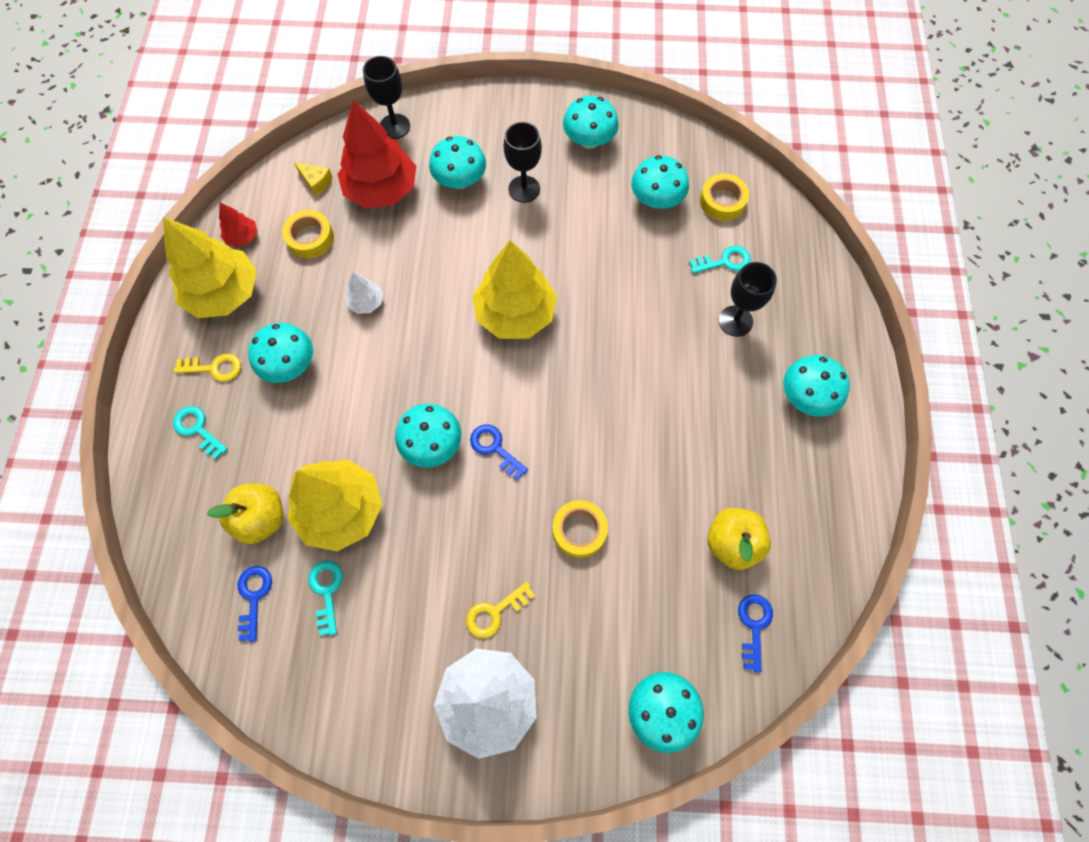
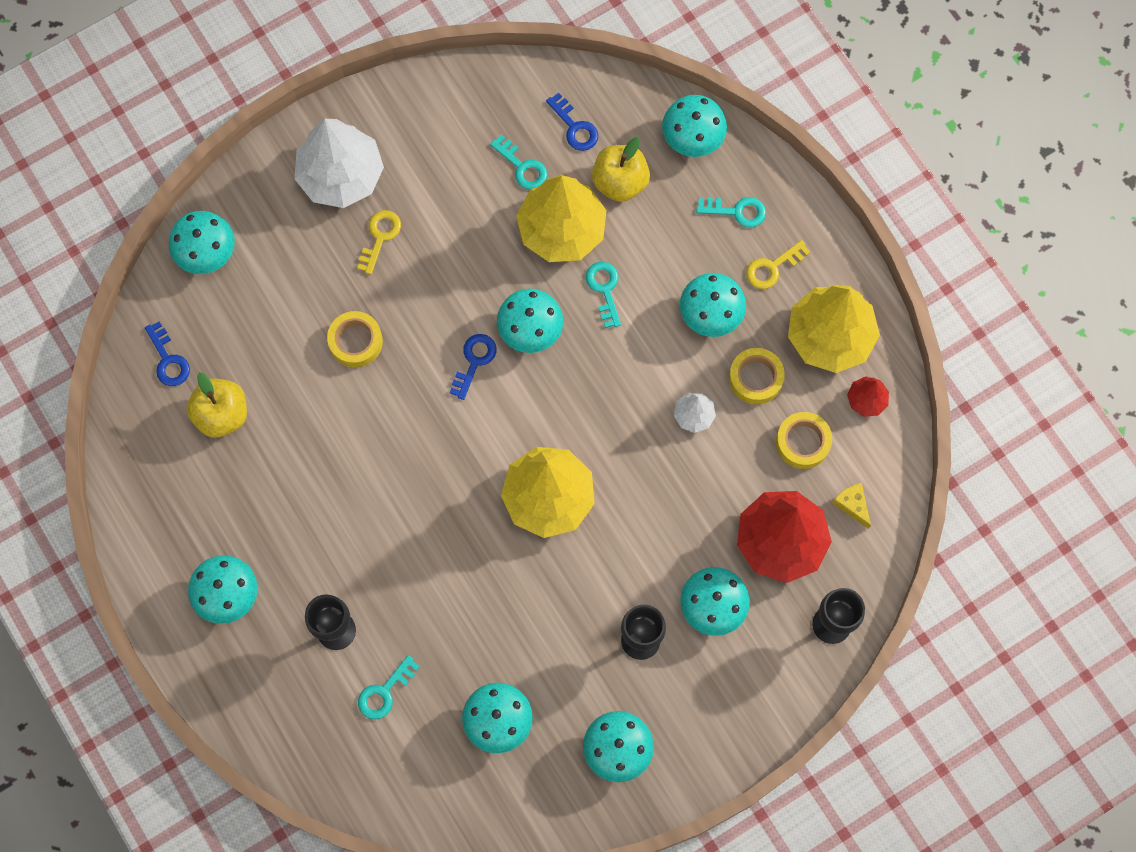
camera: 145 degrees right, 5 degrees up
(171, 516) = (692, 137): none -> turquoise mushroom
(316, 182) = (852, 505): yellow cheese -> yellow cheese turned 60 degrees clockwise
(350, 437) = (604, 289): none -> turquoise key
(495, 448) = (474, 361): blue key -> blue key turned 75 degrees counterclockwise
(722, 201) = (429, 766): yellow tape -> yellow tape (755, 378)

